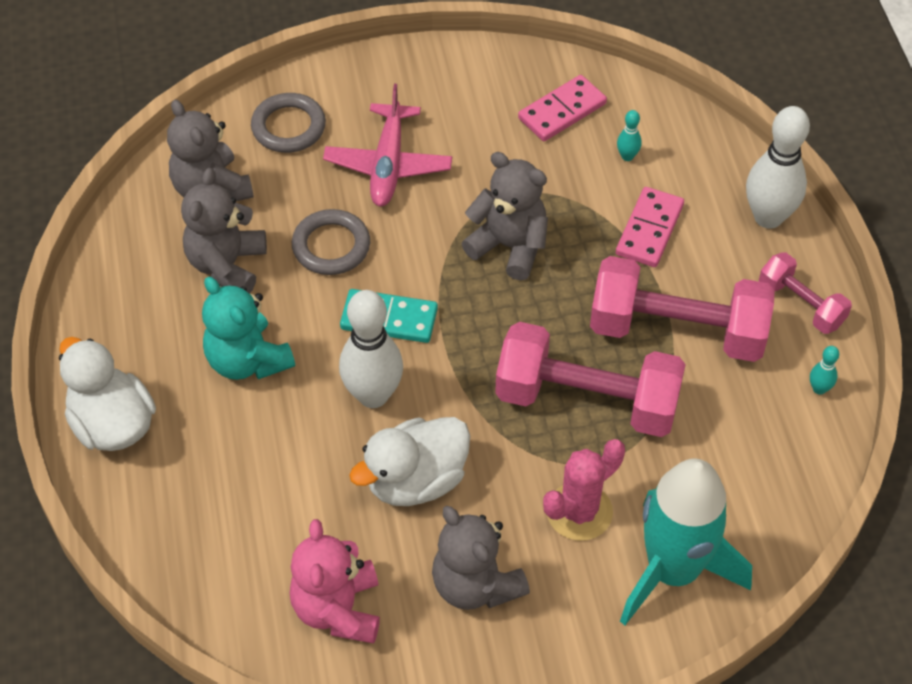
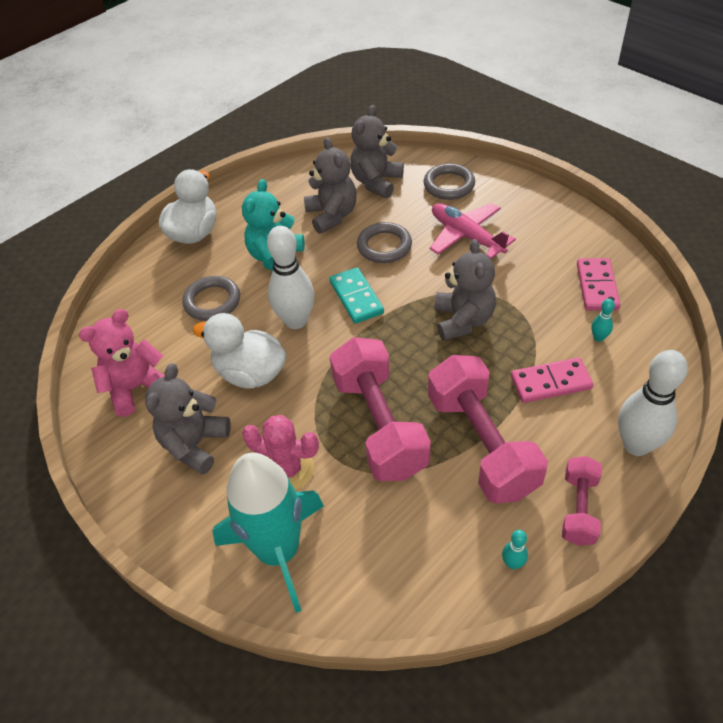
camera: 60 degrees right, 5 degrees down
(227, 265) = (332, 215): grey teddy bear -> grey teddy bear turned 90 degrees clockwise
(262, 463) = (212, 301): none -> grey ring
(388, 165) = (466, 236): pink plane -> pink plane turned 75 degrees clockwise
(562, 111) = (596, 286): pink domino -> pink domino turned 75 degrees clockwise

